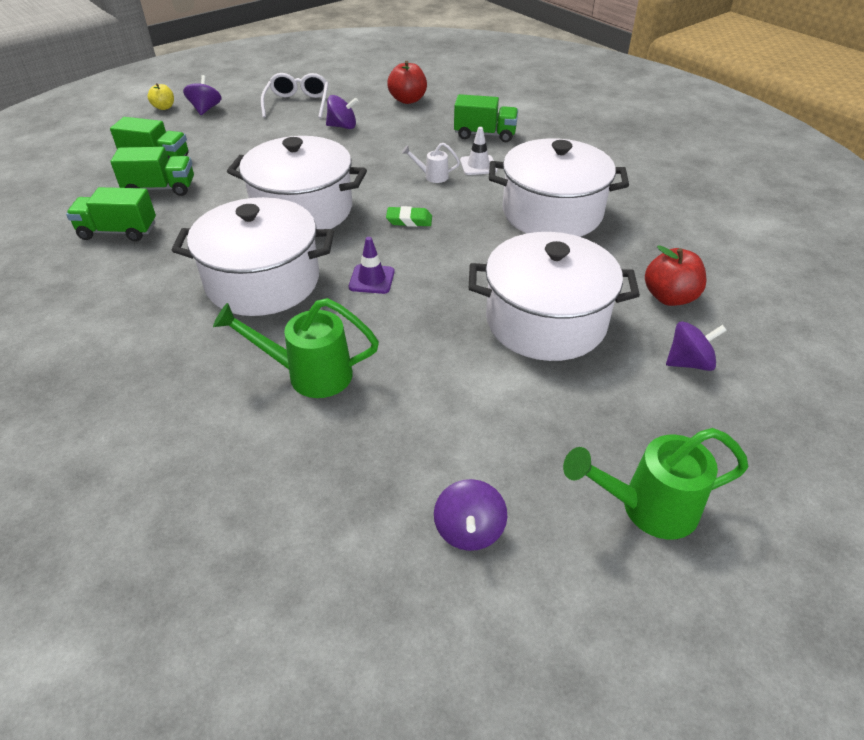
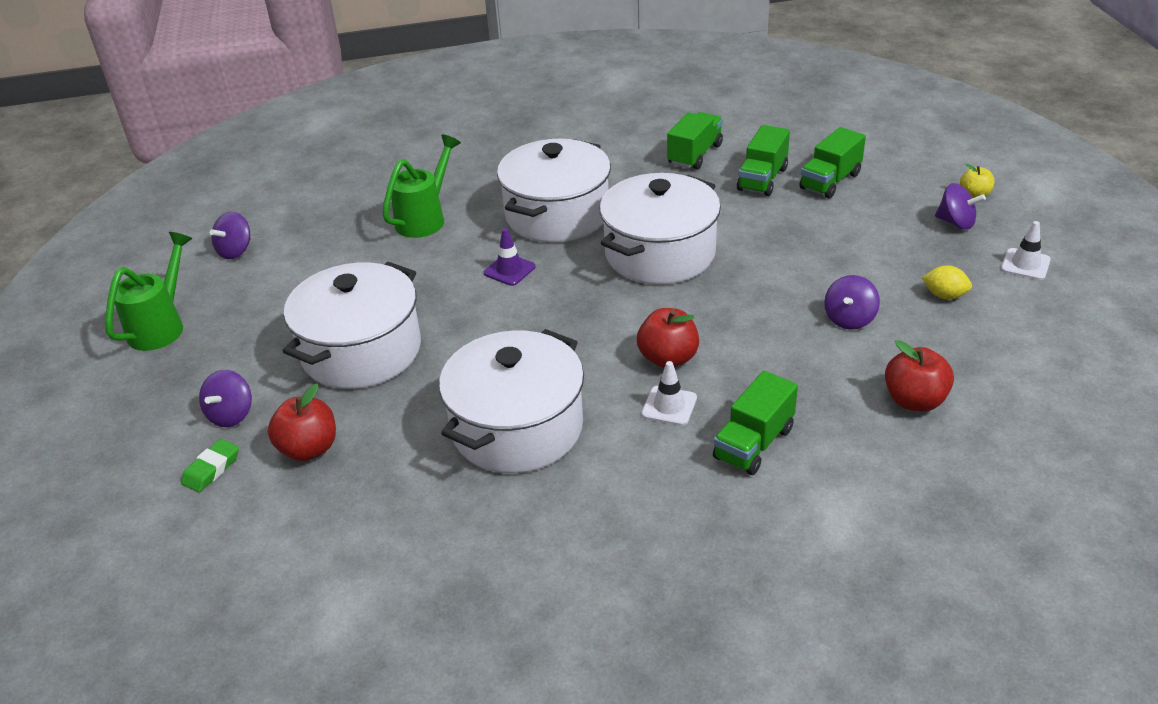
camera: 120 degrees right, 5 degrees down
(249, 86) = (1025, 264): none -> white traffic cone
(298, 103) = (944, 295): white glasses -> yellow lemon
(409, 220) = (587, 316): green eraser -> green eraser (211, 469)
(432, 176) = (668, 358): white watering can -> red apple
(469, 530) = (235, 251): purple spinning top -> purple spinning top turned 90 degrees counterclockwise

